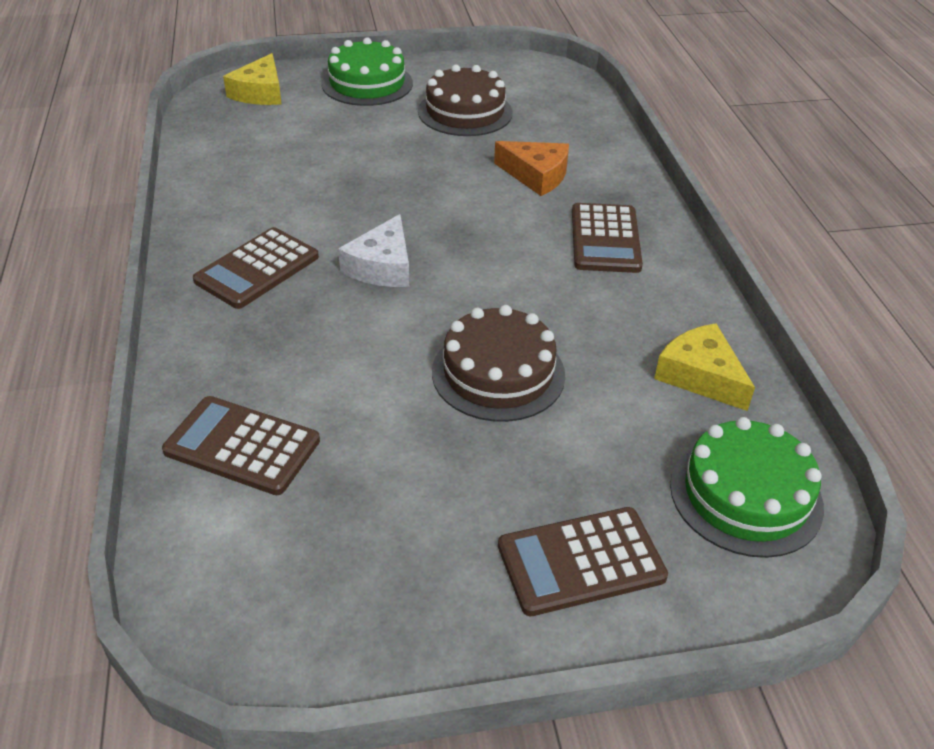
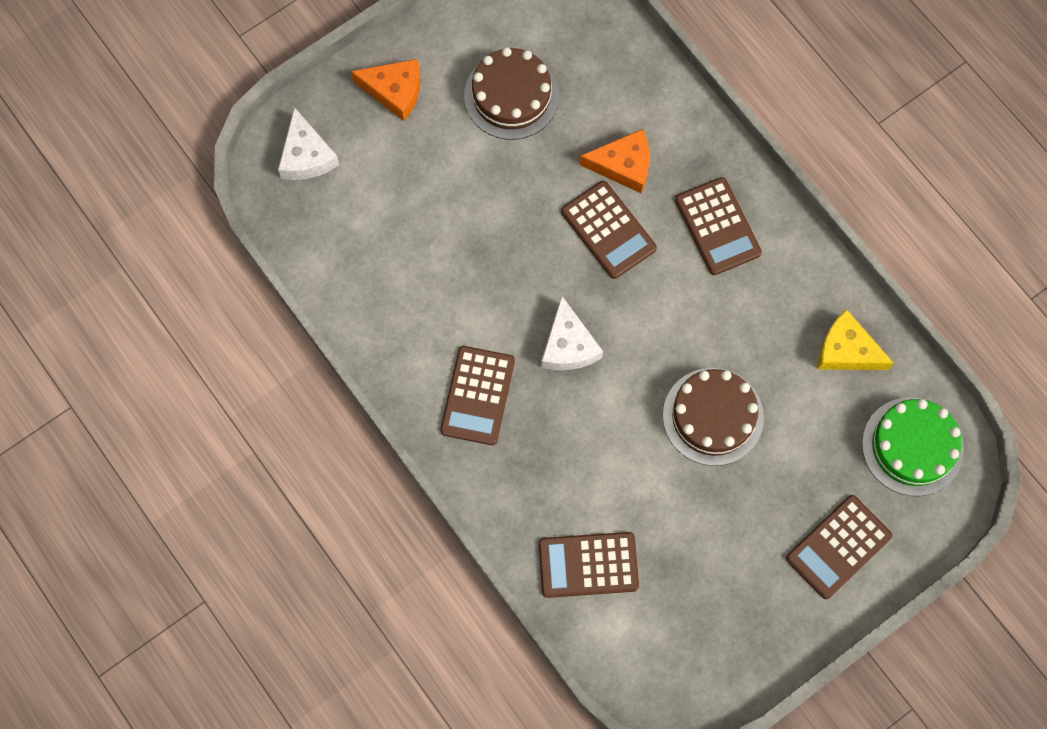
camera: 25 degrees left, 30 degrees up
(260, 92) = (306, 156): yellow cheese -> white cheese
(367, 83) = (394, 91): green cake -> orange cheese
(489, 207) = (608, 230): none -> brown calculator

